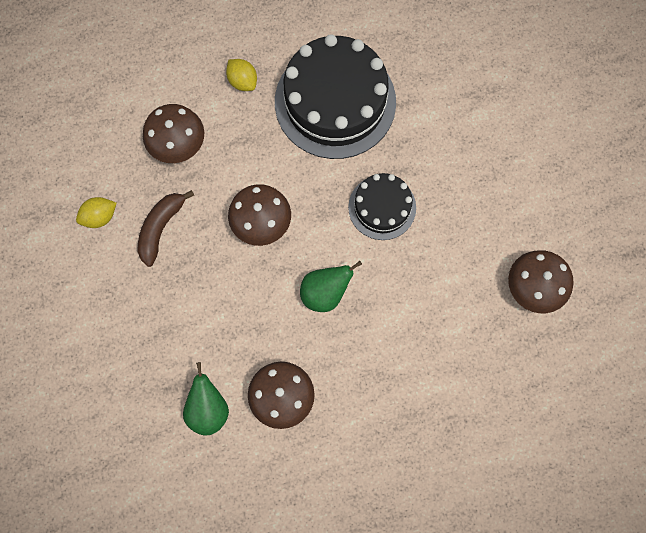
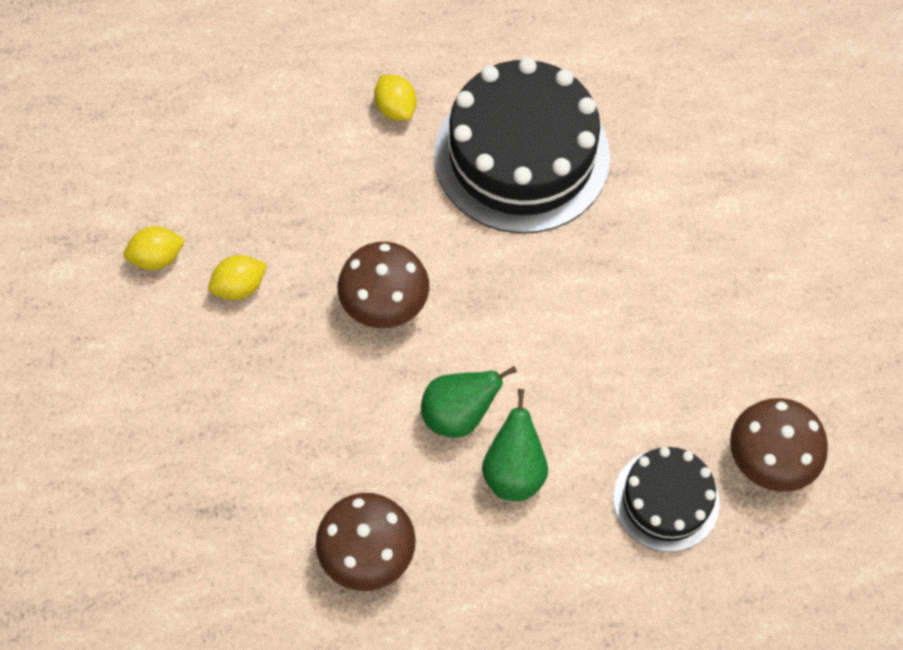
camera: 10 degrees right, 10 degrees down
(160, 228) = (240, 287): brown banana -> yellow lemon
(177, 144) = (287, 177): brown mushroom -> none
(208, 409) = (256, 550): green pear -> green pear (514, 471)
(382, 207) = (563, 309): black cake -> black cake (666, 500)

